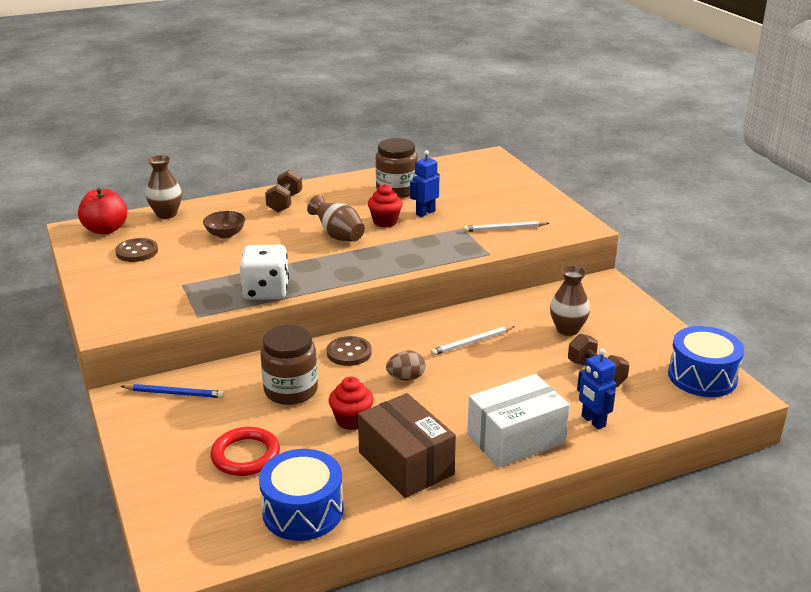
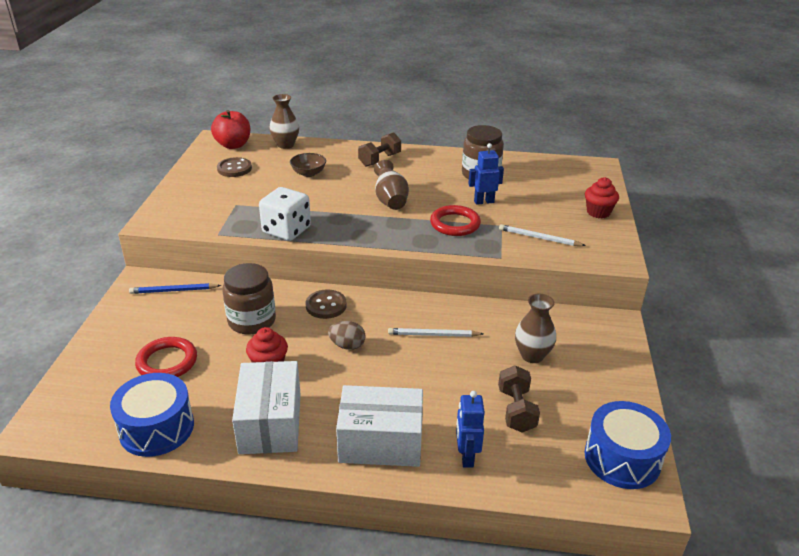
camera: 30 degrees right, 5 degrees up
(175, 393) = (173, 291): blue pencil -> blue pencil turned 135 degrees clockwise
(385, 222) = (441, 200): red cupcake -> red cupcake (598, 212)
(406, 463) = (270, 423): brown box -> white box
(420, 238) = (455, 224): none -> red ring

